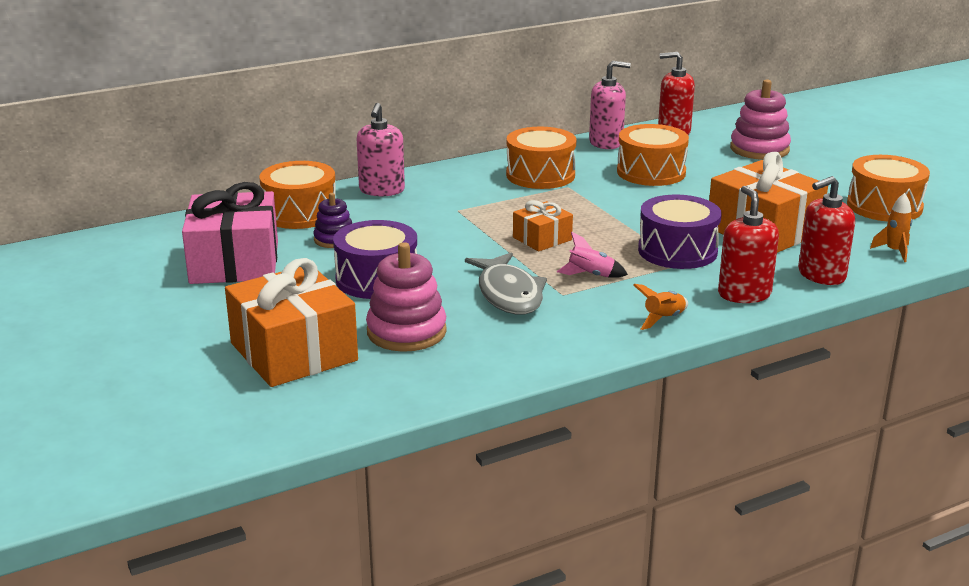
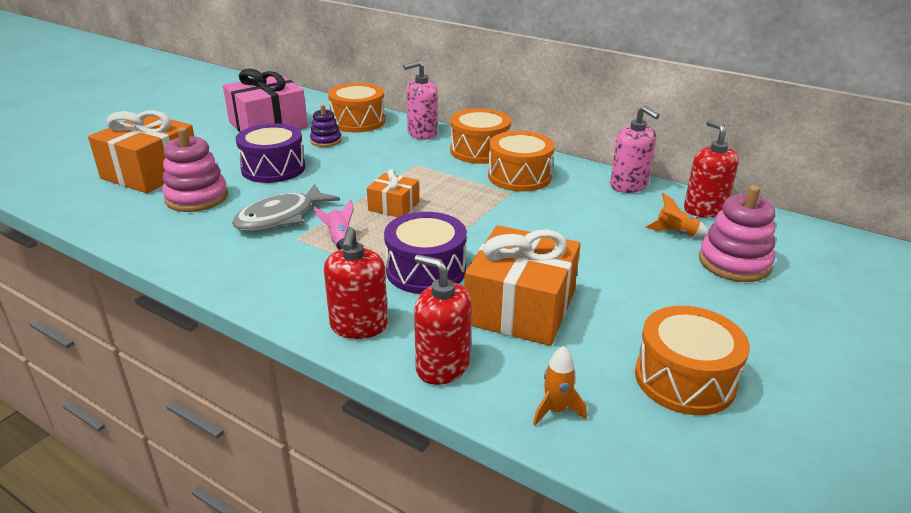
camera: 60 degrees right, 5 degrees up
(651, 172) = (590, 220): orange drum -> orange drum (479, 151)
(663, 319) = (277, 294): orange rocket -> orange rocket (676, 233)
(744, 294) = (359, 326): red soap dispenser -> red soap dispenser turned 135 degrees clockwise

